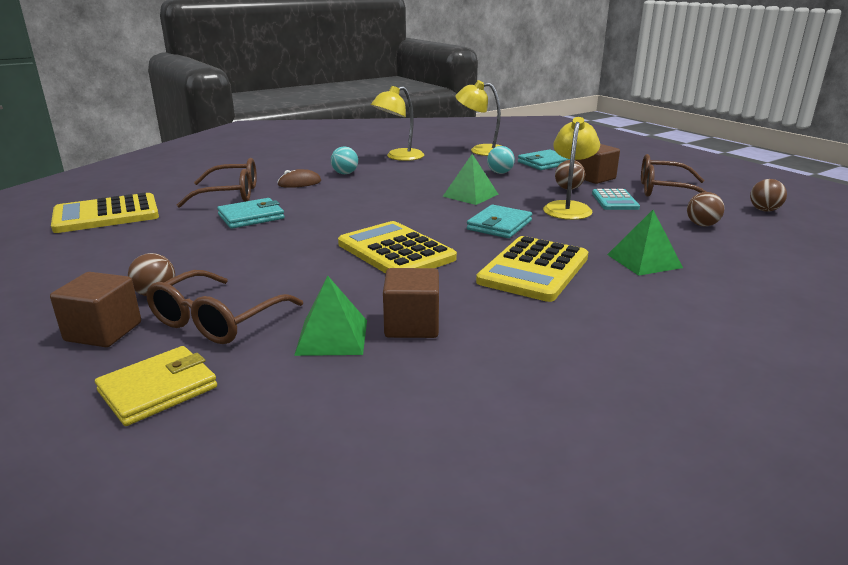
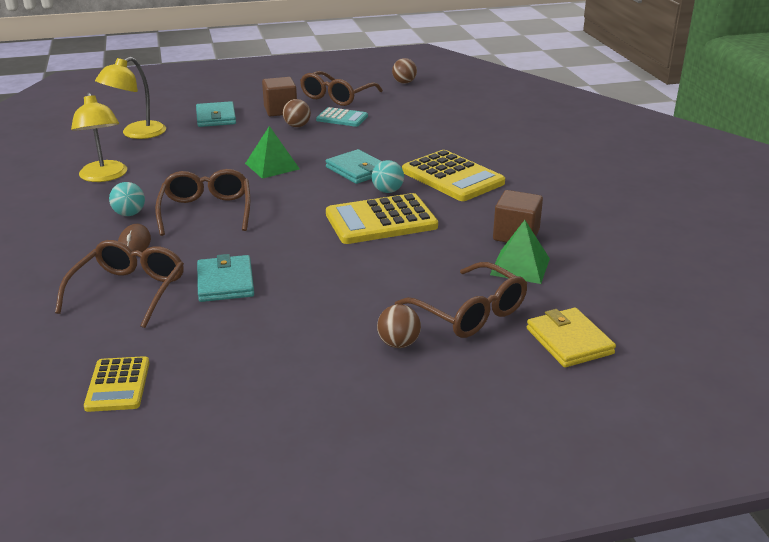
camera: 70 degrees left, 5 degrees up
(103, 332) = (464, 370): brown cube -> none
(106, 215) = (118, 385): yellow calculator -> yellow calculator, size x0.58
(366, 191) = (206, 211): none -> brown glasses
(500, 173) = (222, 141): turquoise ball -> turquoise ball (387, 191)
(568, 207) = (341, 137): yellow lamp -> none
(644, 261) = (461, 140): green pyramid -> none
(702, 225) = (414, 107): brown ball -> none

